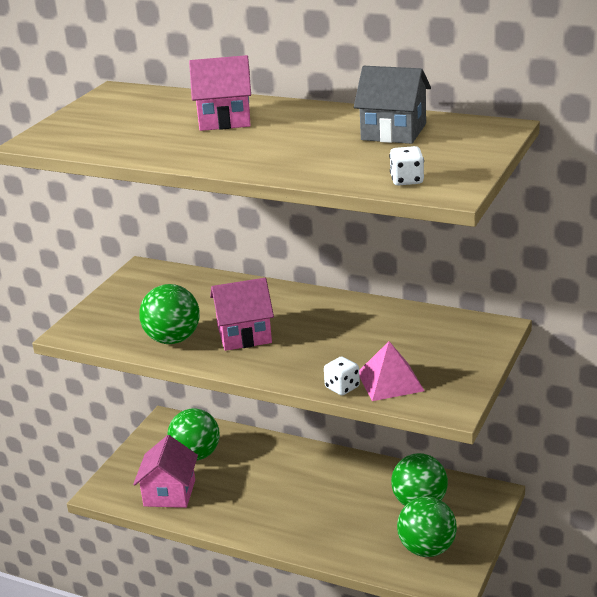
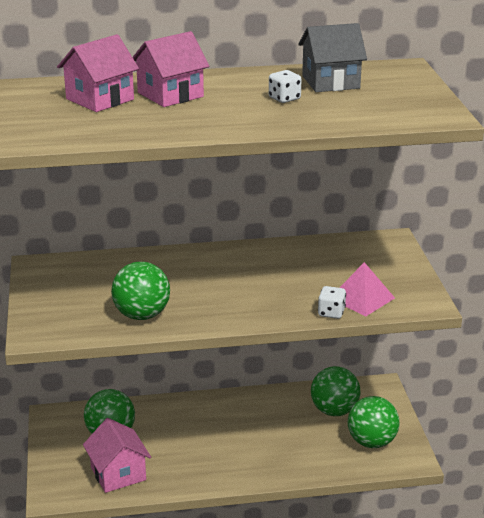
camera: 35 degrees left, 0 degrees up
(244, 334) = (201, 295): pink house -> pink house (100, 99)
(407, 180) = (401, 115): white dice -> white dice (284, 99)

